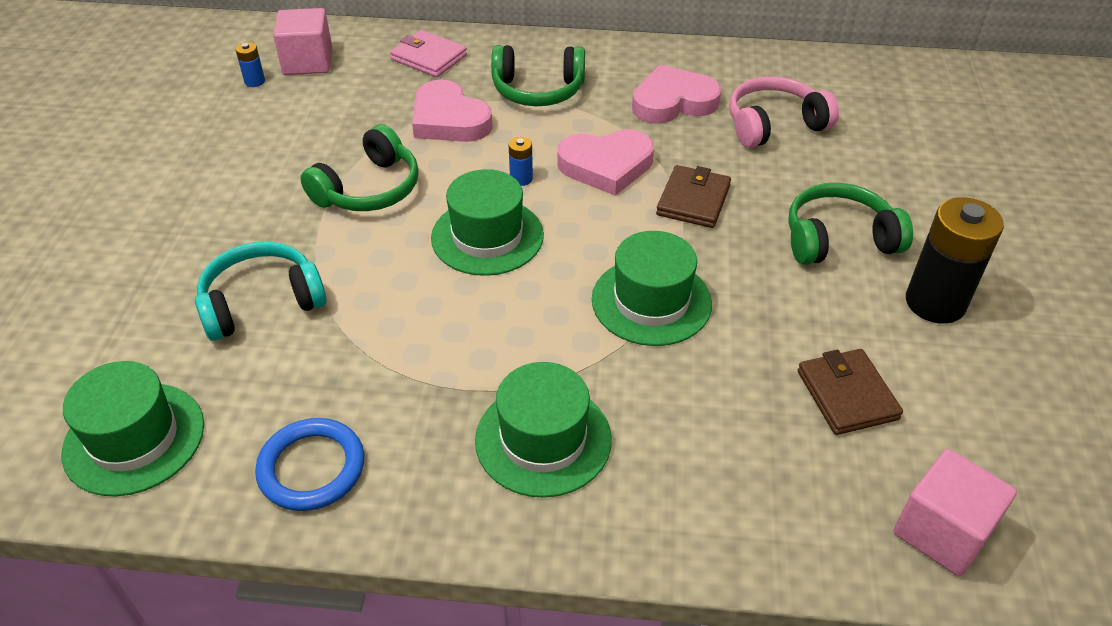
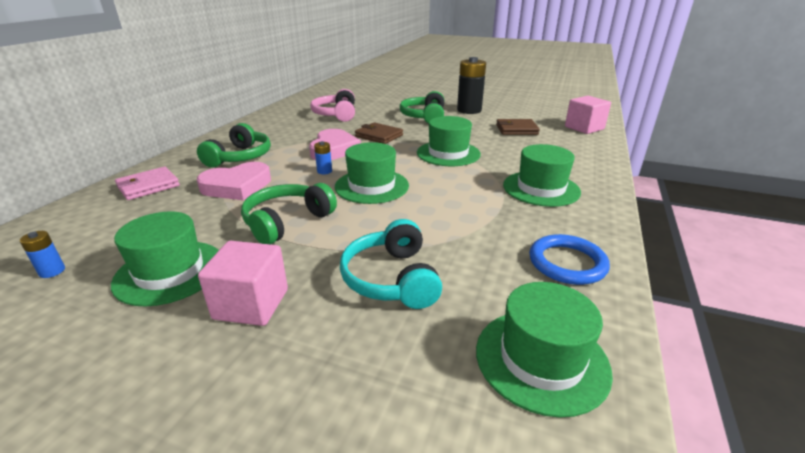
camera: 75 degrees left, 15 degrees down
(260, 146) = (170, 272): none -> green hat
(308, 62) = (67, 239): pink cube -> pink cube (251, 304)
(369, 189) = (287, 222): green headphones -> green headphones turned 105 degrees counterclockwise
(673, 102) = (294, 129): pink heart -> none

